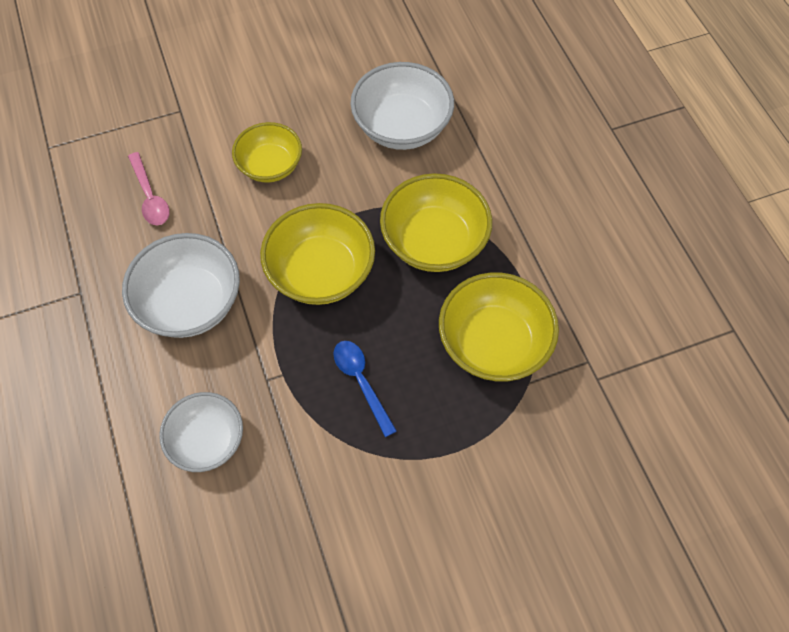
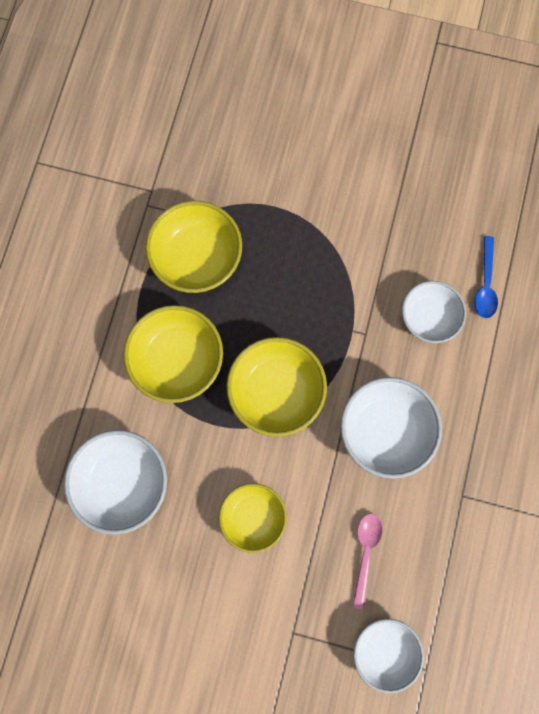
camera: 145 degrees left, 15 degrees up
(93, 141) = (384, 649): none -> white bowl
(361, 382) = (303, 290): blue spoon -> blue spoon (485, 284)

